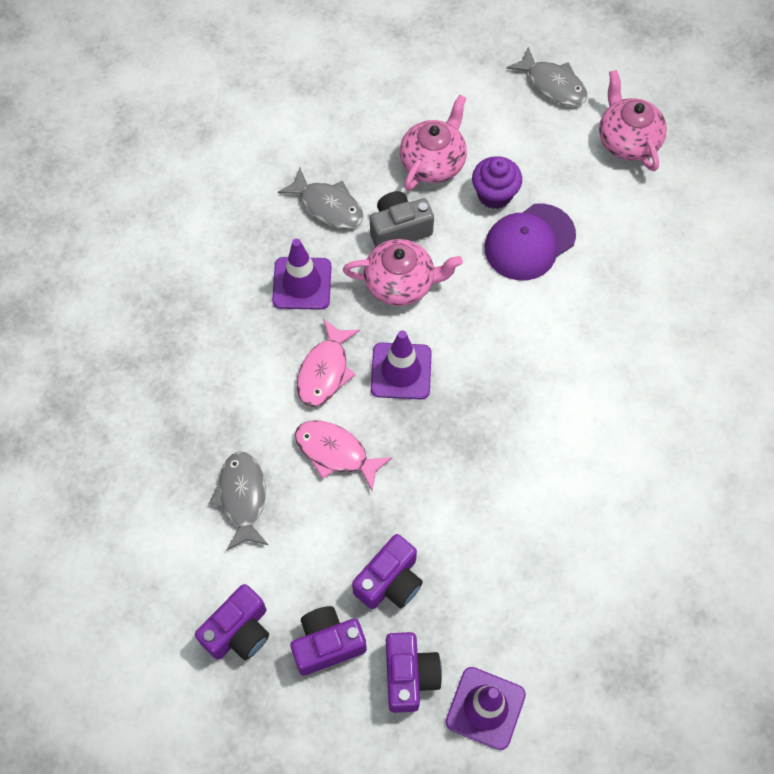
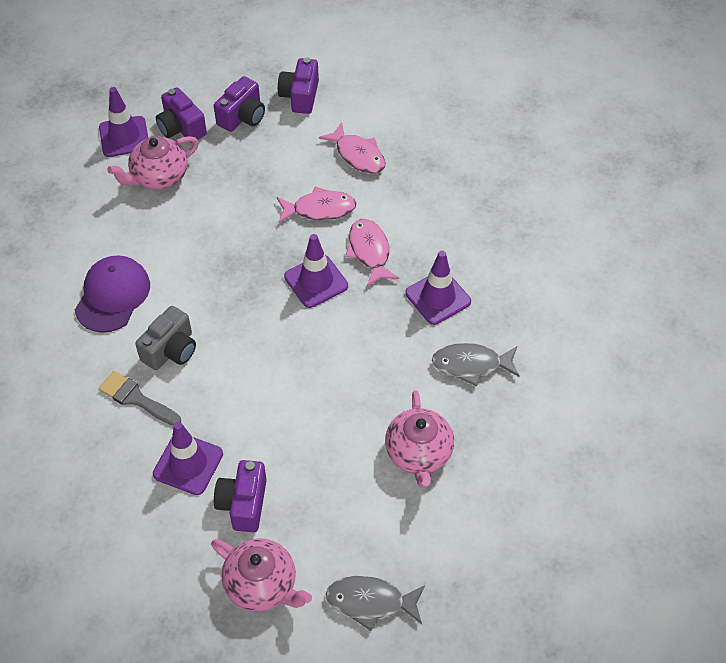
camera: 145 degrees right, 10 degrees down
(242, 497) = (358, 155): grey fish -> pink fish
(390, 581) = (228, 163): purple camera -> purple camera (243, 504)
(399, 229) = (400, 380): grey camera -> grey camera (171, 350)
(401, 283) = (365, 340): pink teapot -> pink teapot (159, 176)
(494, 194) = (346, 456): purple cupcake -> none
(529, 242) = (287, 433): purple cap -> purple cap (112, 296)
(632, 266) = (188, 464): none -> purple traffic cone
(647, 354) = (136, 398): none -> grey brush

